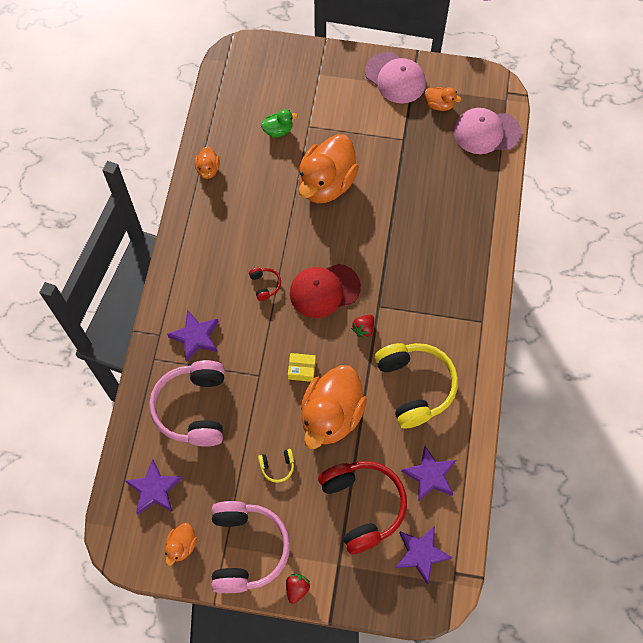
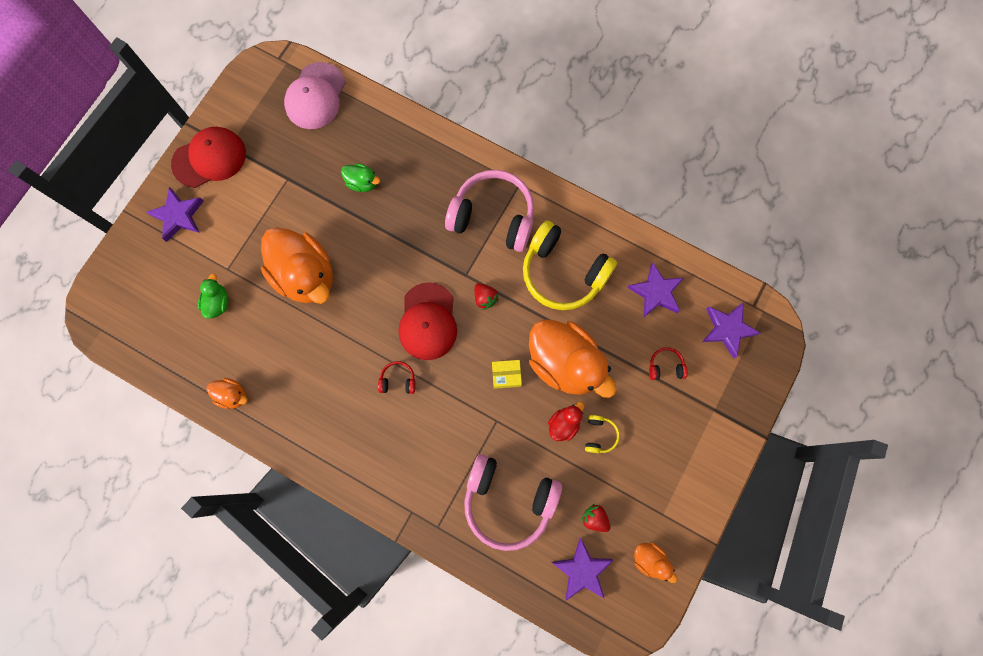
camera: 70 degrees left, 10 degrees up
(196, 337) = (429, 473): purple star -> purple star (178, 216)
(246, 549) = (673, 494): pink headphones -> pink headphones (493, 217)
(276, 432) = (564, 424): none -> red duck
(297, 588) = (726, 458): red strawberry -> red strawberry (594, 518)
(302, 370) = (506, 375): yellow box -> yellow box turned 60 degrees clockwise
(362, 506) = (665, 366): red headphones -> red headphones, size x0.42
(395, 78) = (209, 158): pink cap -> red cap
(414, 386) = (563, 272): yellow headphones -> yellow headphones turned 150 degrees counterclockwise
(425, 196) = (362, 183): none -> green duck
(439, 105) = (262, 128): orange duck -> none

